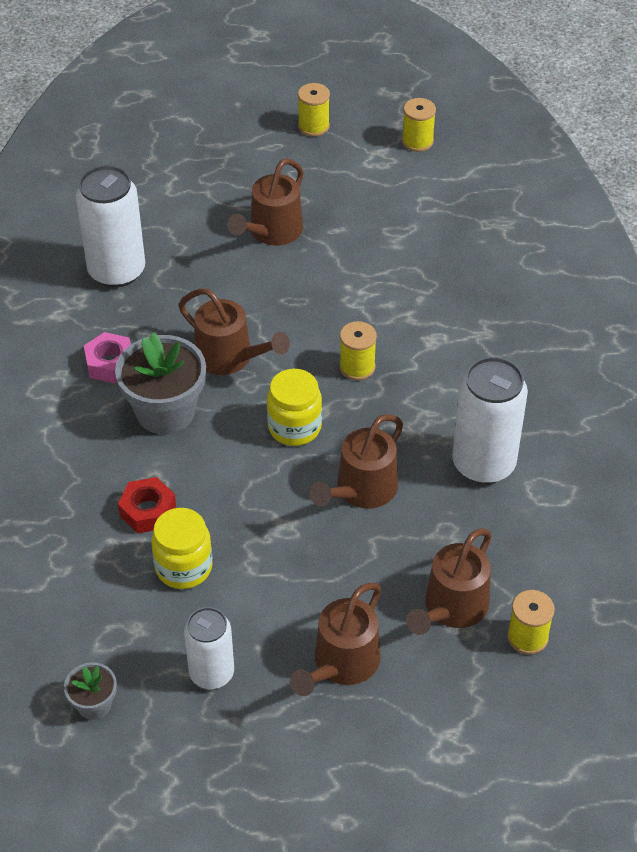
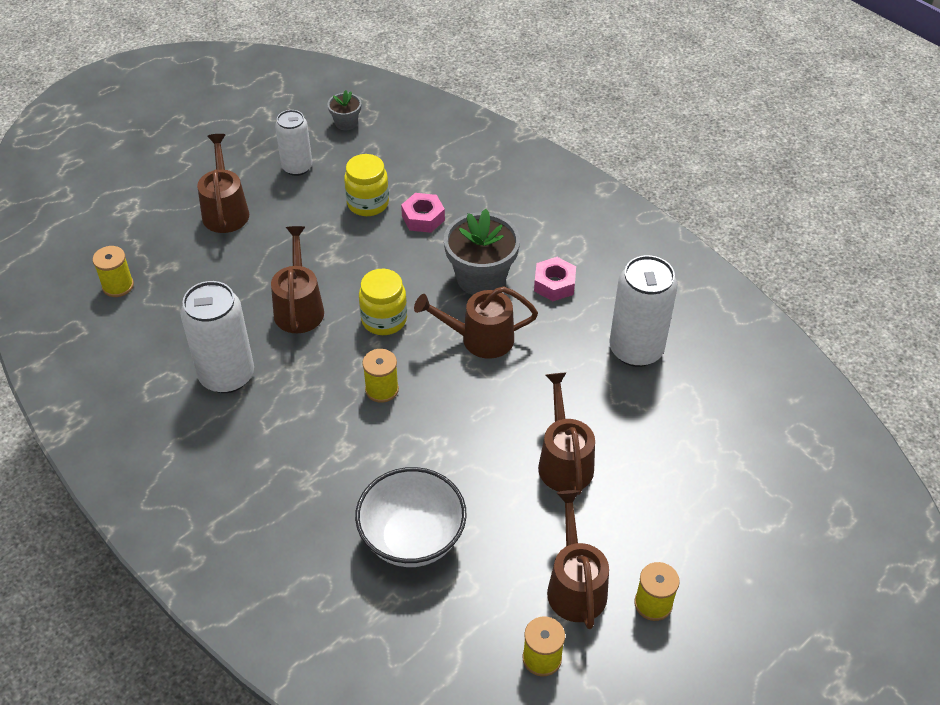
camera: 140 degrees right, 0 degrees up
(148, 511) = (423, 218): red nut -> pink nut
(437, 250) = (412, 538): none -> white bowl
(451, 608) = (180, 274): brown watering can -> brown watering can (575, 585)

